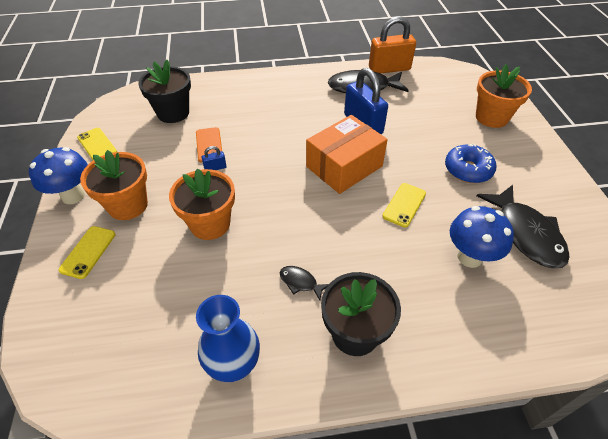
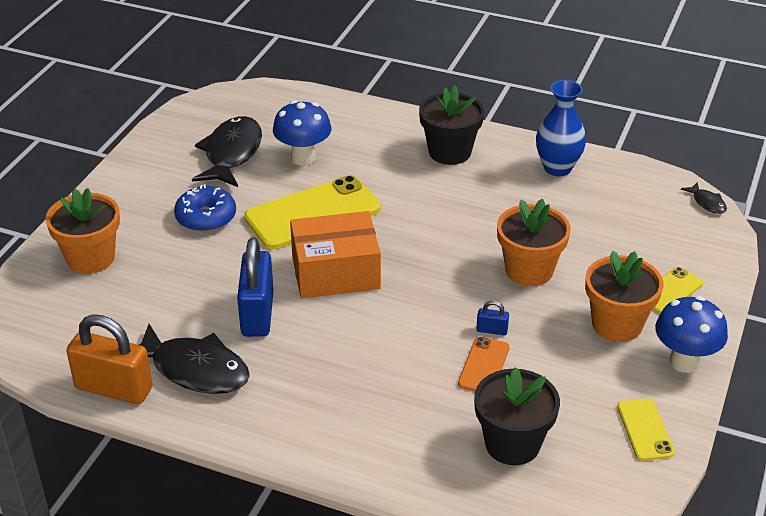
camera: 150 degrees left, 10 degrees down
(300, 282) = (469, 194): black fish -> black fish (707, 203)
(404, 205) = (312, 213): yellow phone -> yellow phone, size x2.01

